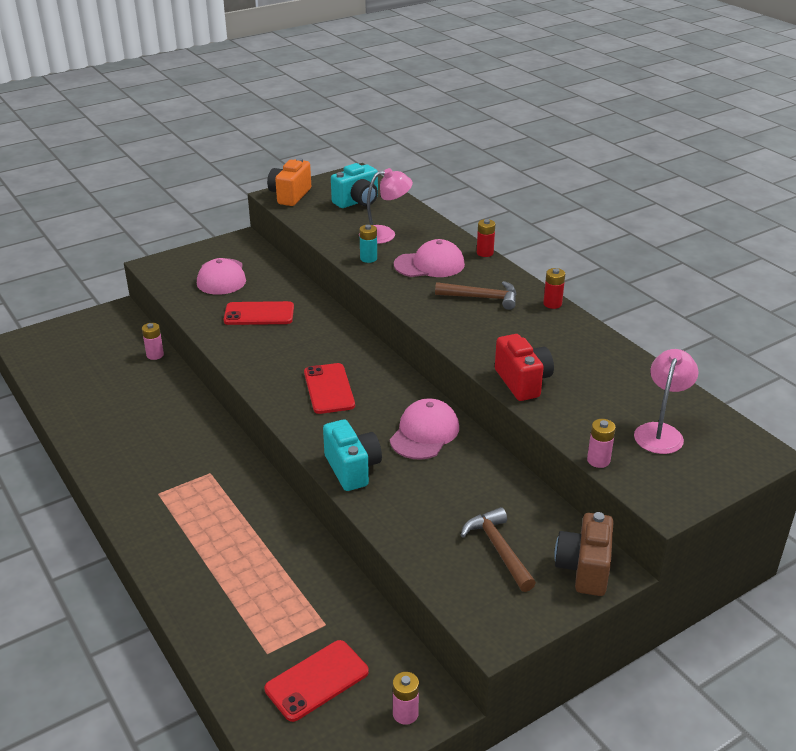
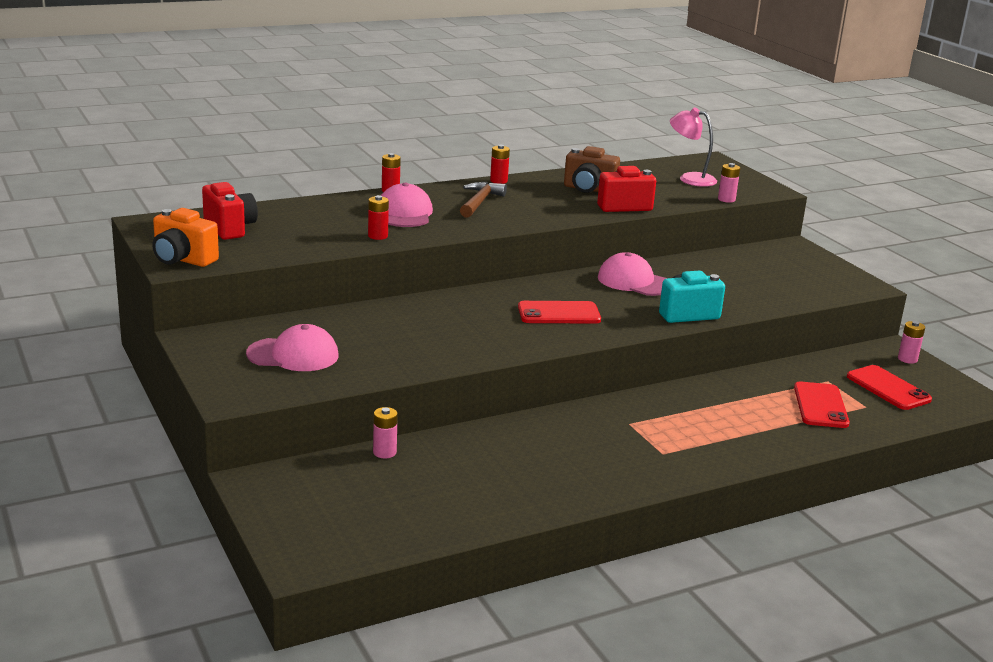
camera: 85 degrees left, 10 degrees down
(259, 314) = (397, 338): red phone -> red phone (820, 405)
(357, 202) = (230, 228): turquoise camera -> red camera
(368, 258) = (378, 236): turquoise battery -> red battery
(385, 234) = (324, 224): pink lamp -> none
(498, 549) = (780, 274): brown hammer -> none
(584, 569) = (795, 252): brown camera -> brown camera (588, 189)

